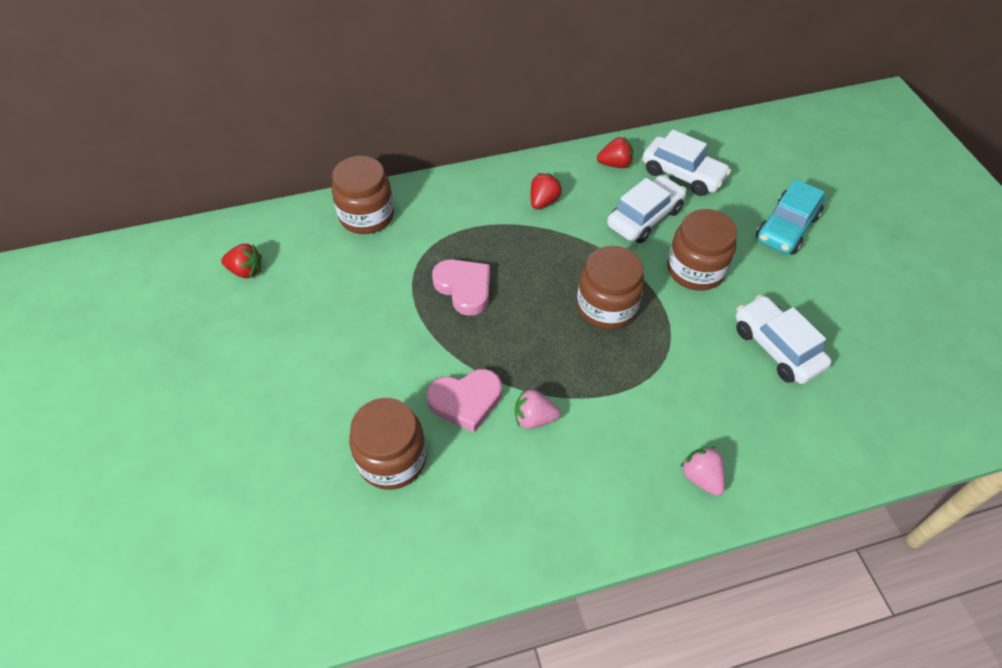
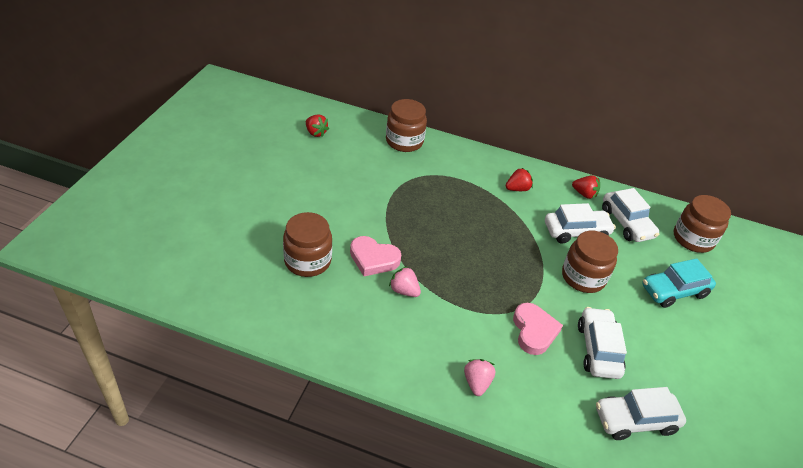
camera: 30 degrees right, 10 degrees down
(464, 288) = (426, 205): pink heart -> pink heart (534, 331)
(606, 307) = (503, 263): brown jar -> brown jar (693, 239)
(870, 404) = (635, 420): none -> white car

